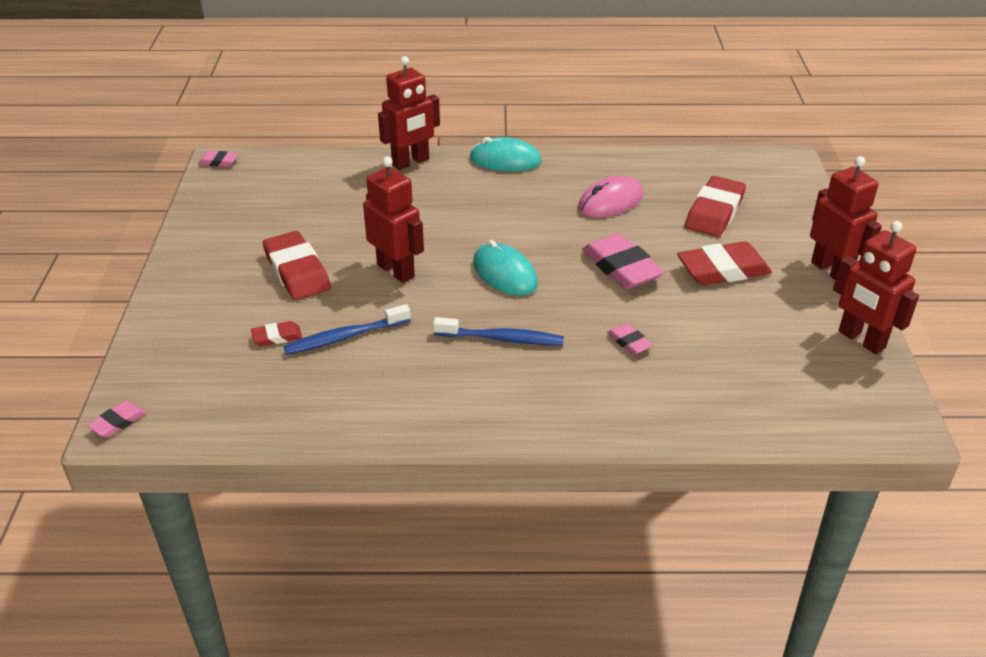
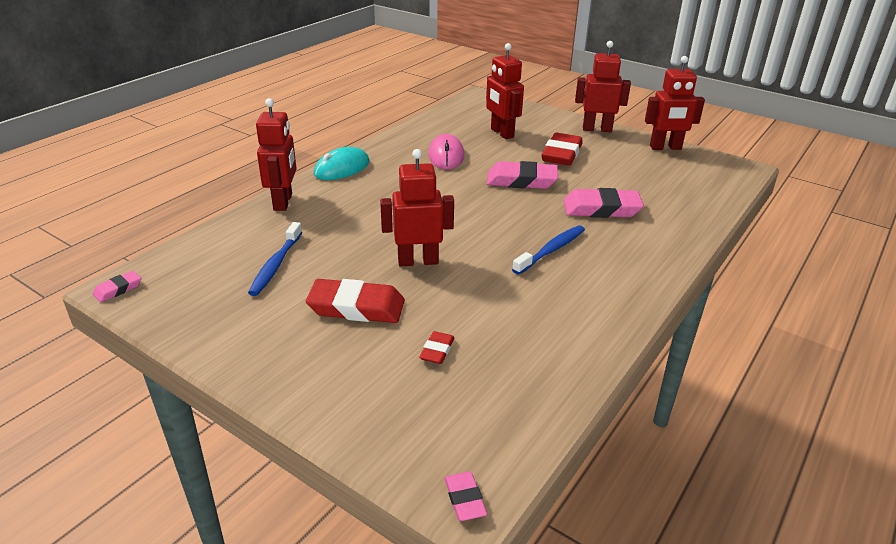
camera: 55 degrees left, 5 degrees down
(346, 337) = (476, 315): blue toothbrush -> blue toothbrush (276, 264)
(504, 273) = (478, 221): turquoise mouse -> none
(629, 342) = (601, 209): pink eraser -> pink eraser, size x2.03
(714, 212) = (501, 133): red eraser -> red robot

